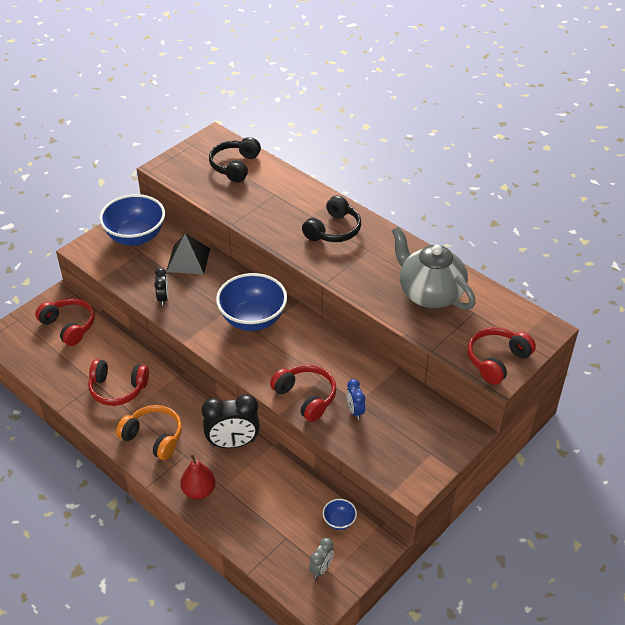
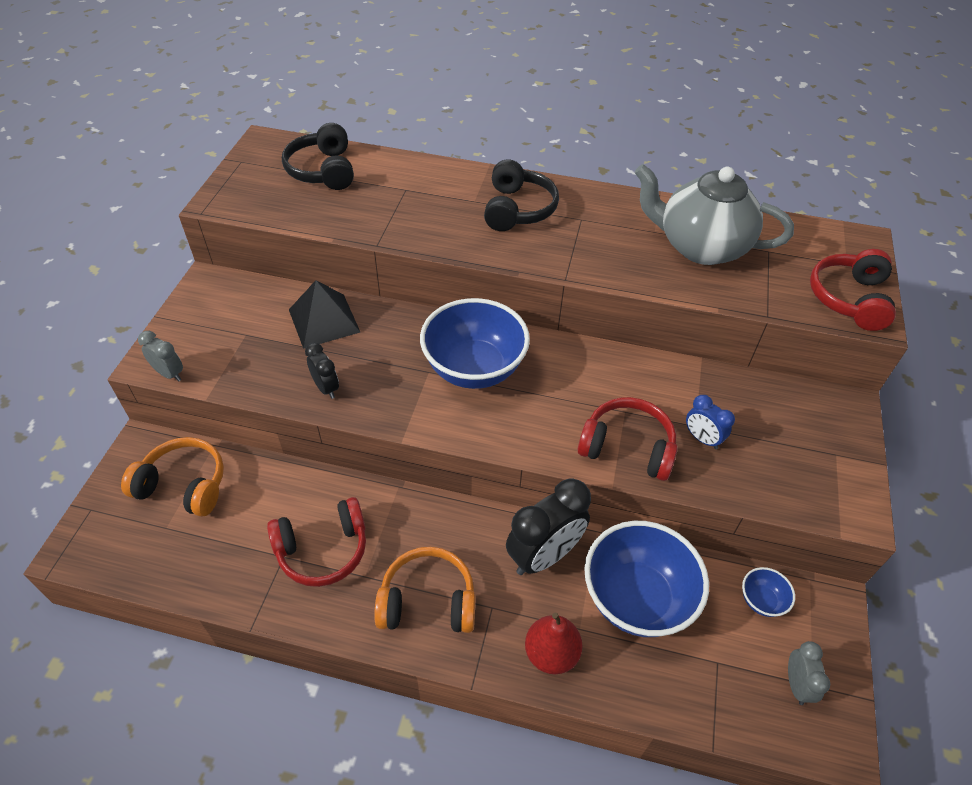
camera: 30 degrees left, 5 degrees up
(69, 326) = (184, 485): red headphones -> orange headphones
(88, 259) = (169, 373): none -> grey clock
(136, 237) = (224, 315): blue bowl -> blue bowl (636, 598)

